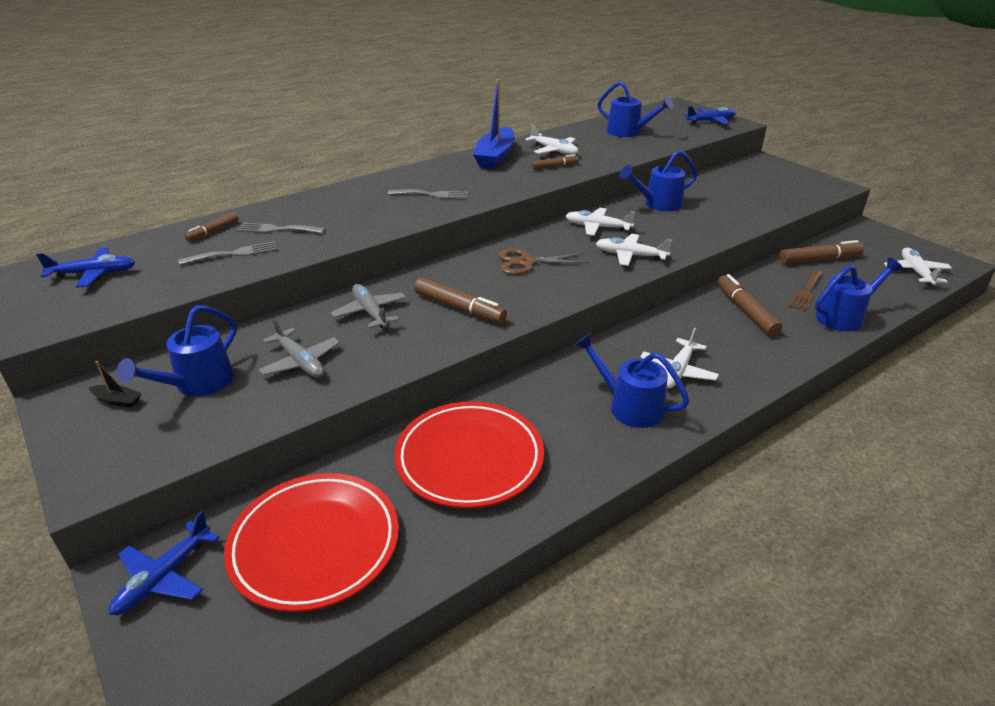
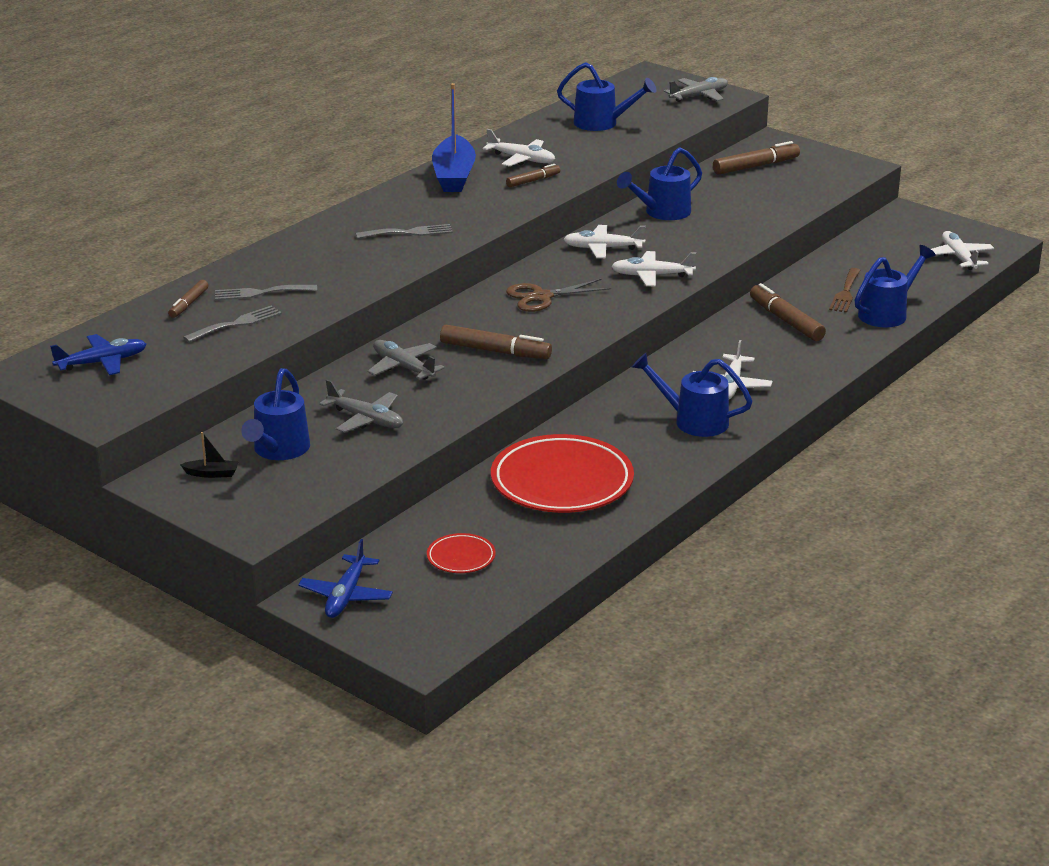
camera: 15 degrees left, 5 degrees down
(315, 545) = (461, 557): red plate -> red plate, size x0.45
(710, 121) = (698, 96): blue plane -> grey plane
(818, 259) = (854, 256): brown marker -> brown marker (755, 166)

